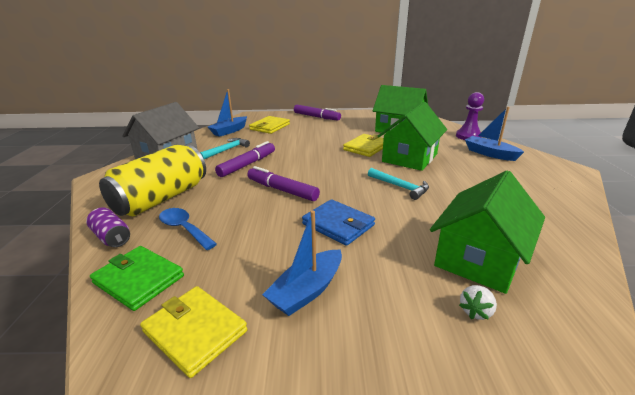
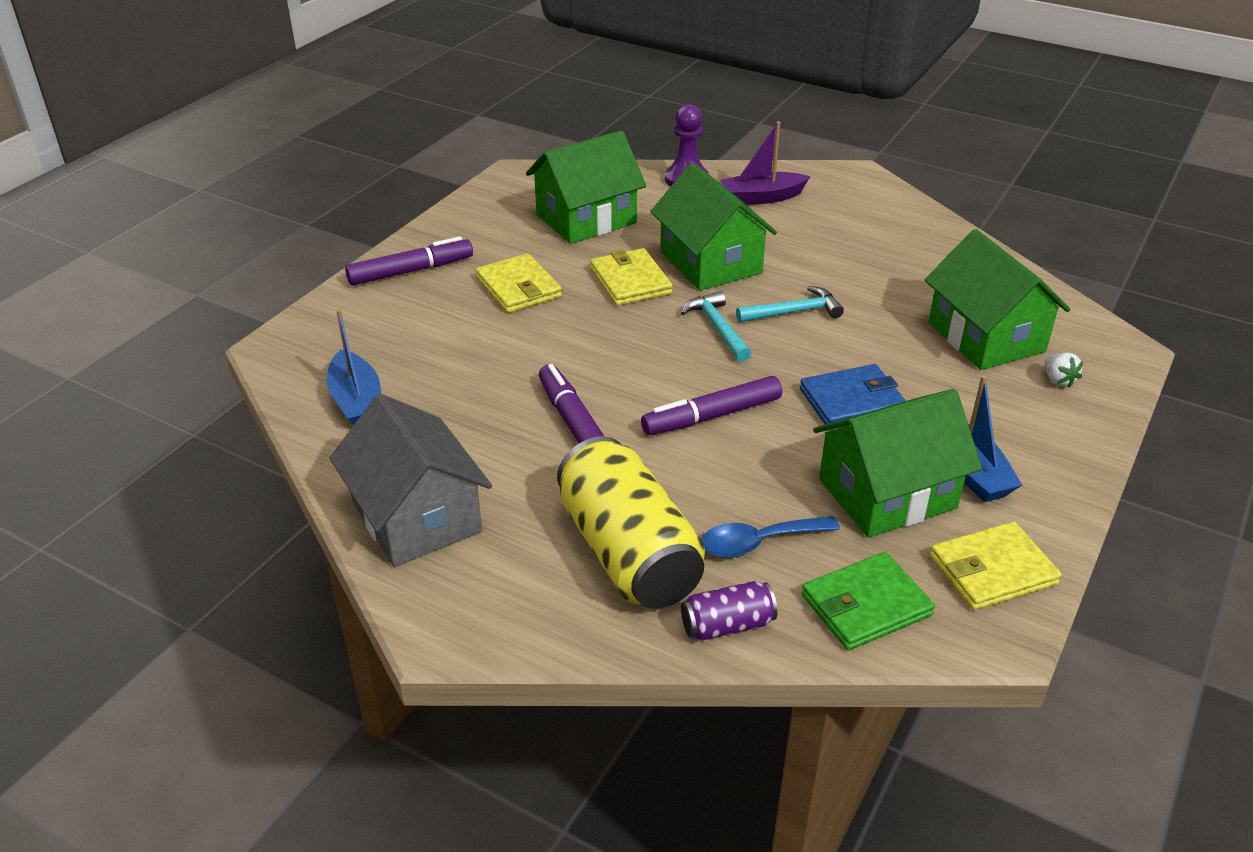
camera: 60 degrees left, 10 degrees up
(226, 150) = (472, 431): turquoise hammer -> turquoise hammer (717, 328)
(255, 260) = (887, 493): none -> green house
(270, 127) = (398, 344): yellow wallet -> yellow wallet (518, 287)
(489, 154) = (762, 197): blue boat -> purple boat

